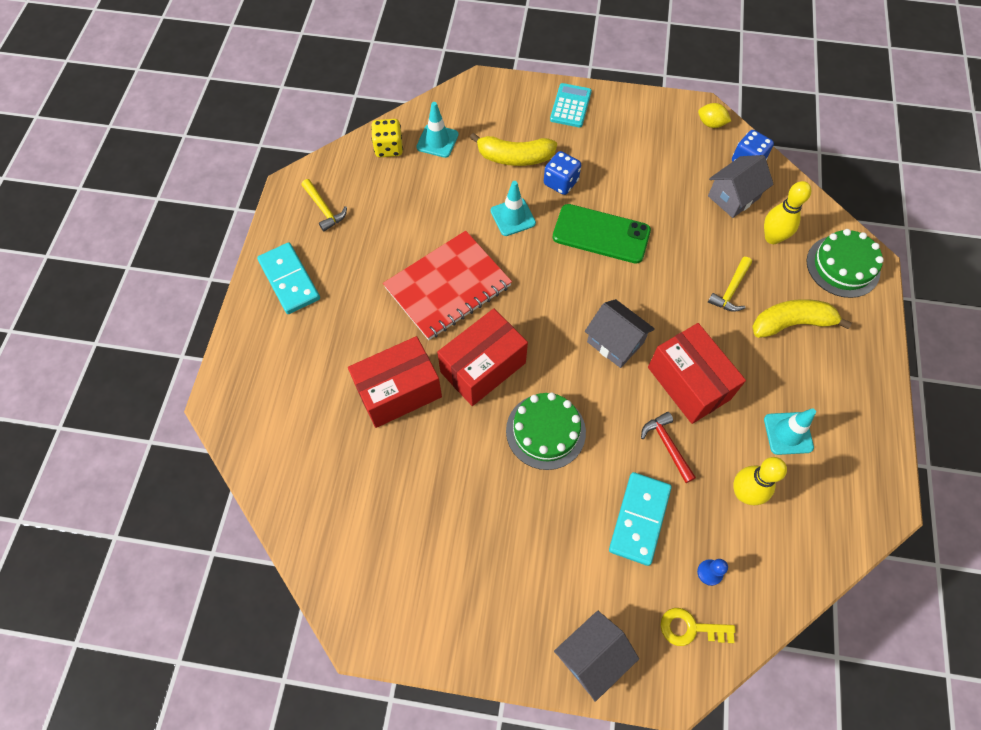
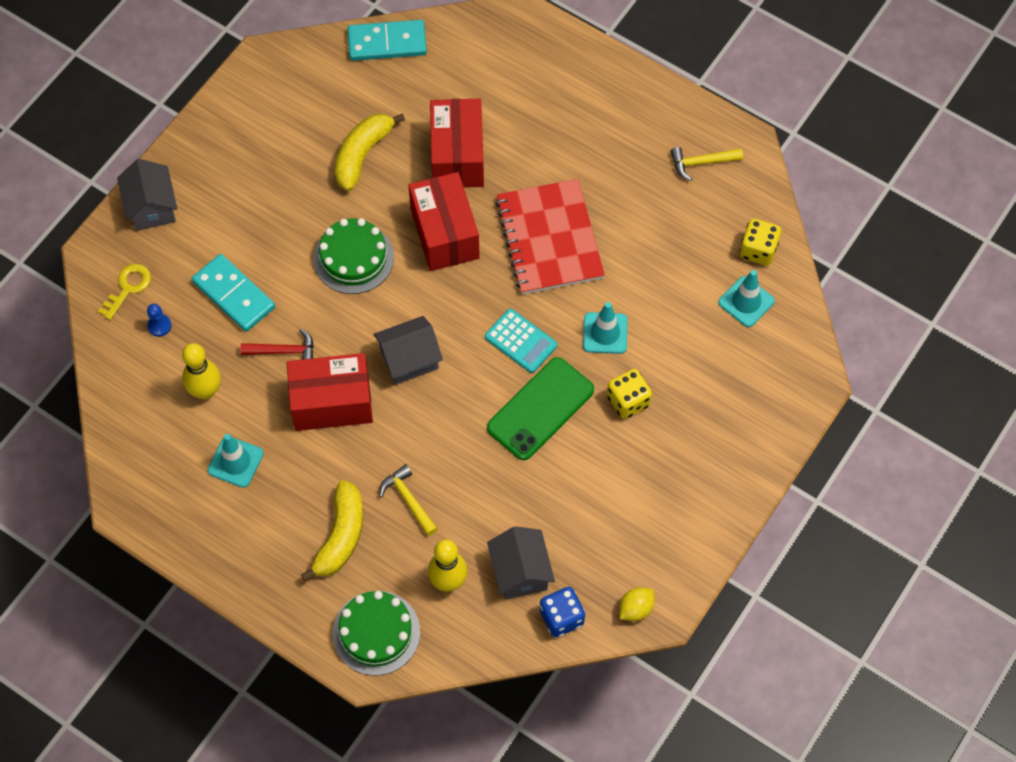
camera: 115 degrees right, 0 degrees up
(289, 280) = (627, 107): turquoise domino -> turquoise domino (387, 43)
(514, 157) = (686, 370): yellow banana -> yellow banana (362, 154)
(560, 182) = (628, 401): blue dice -> yellow dice
(570, 106) = (735, 464): turquoise calculator -> turquoise calculator (520, 341)

